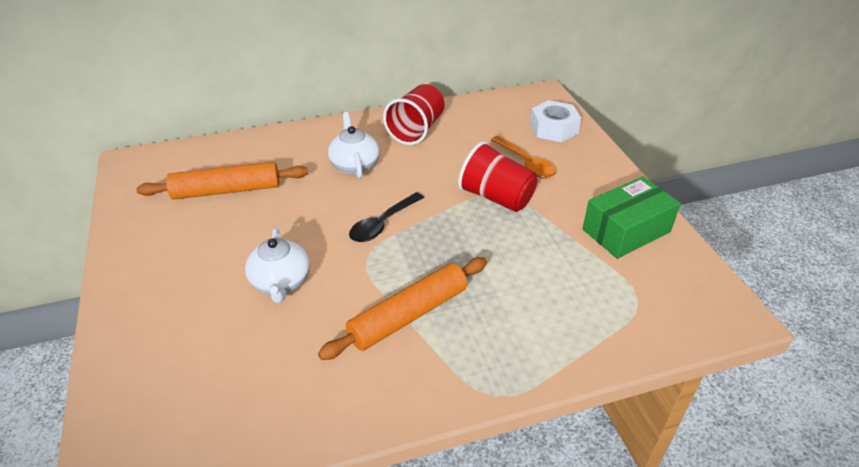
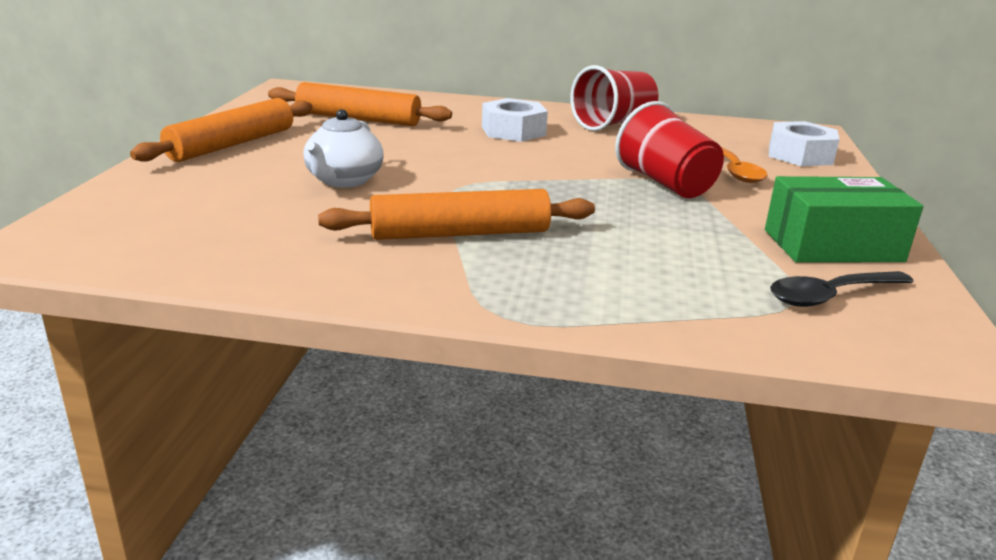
camera: 25 degrees right, 15 degrees down
(153, 268) = (232, 144): none -> orange rolling pin
(354, 165) = (513, 131): white teapot -> white nut
(383, 224) = (501, 171): black spoon -> black spoon (831, 296)

